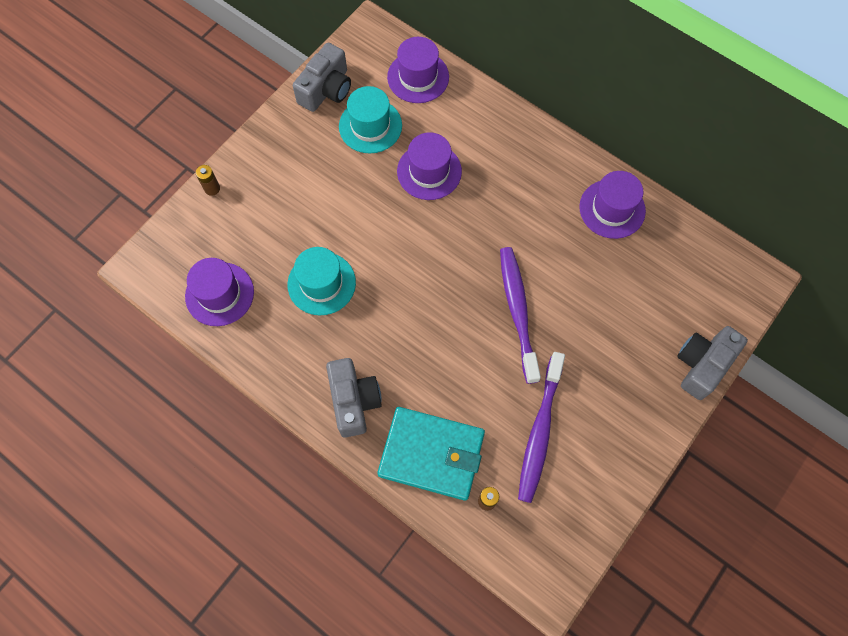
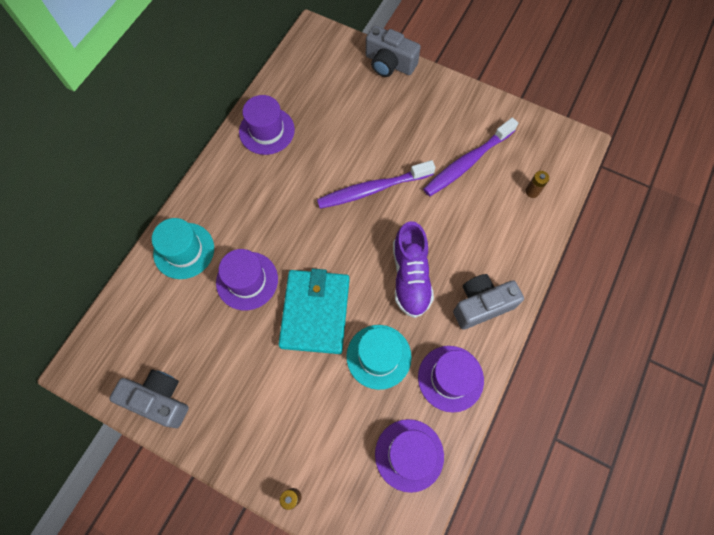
camera: 100 degrees left, 0 degrees up
(370, 126) = (201, 345): turquoise hat -> turquoise hat (184, 250)
(402, 332) = (410, 277): none -> purple shoe
(418, 77) = (139, 309): purple hat -> purple hat (450, 378)
(431, 454) = (508, 236): turquoise wallet -> turquoise wallet (315, 312)
(540, 431) = (468, 162): purple toothbrush -> purple toothbrush turned 135 degrees clockwise

